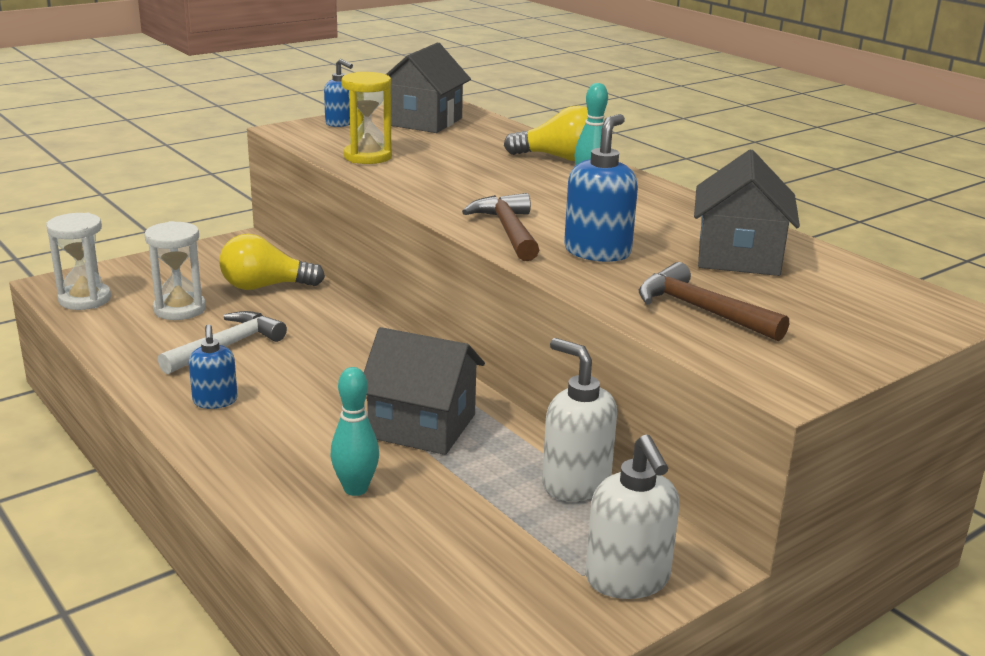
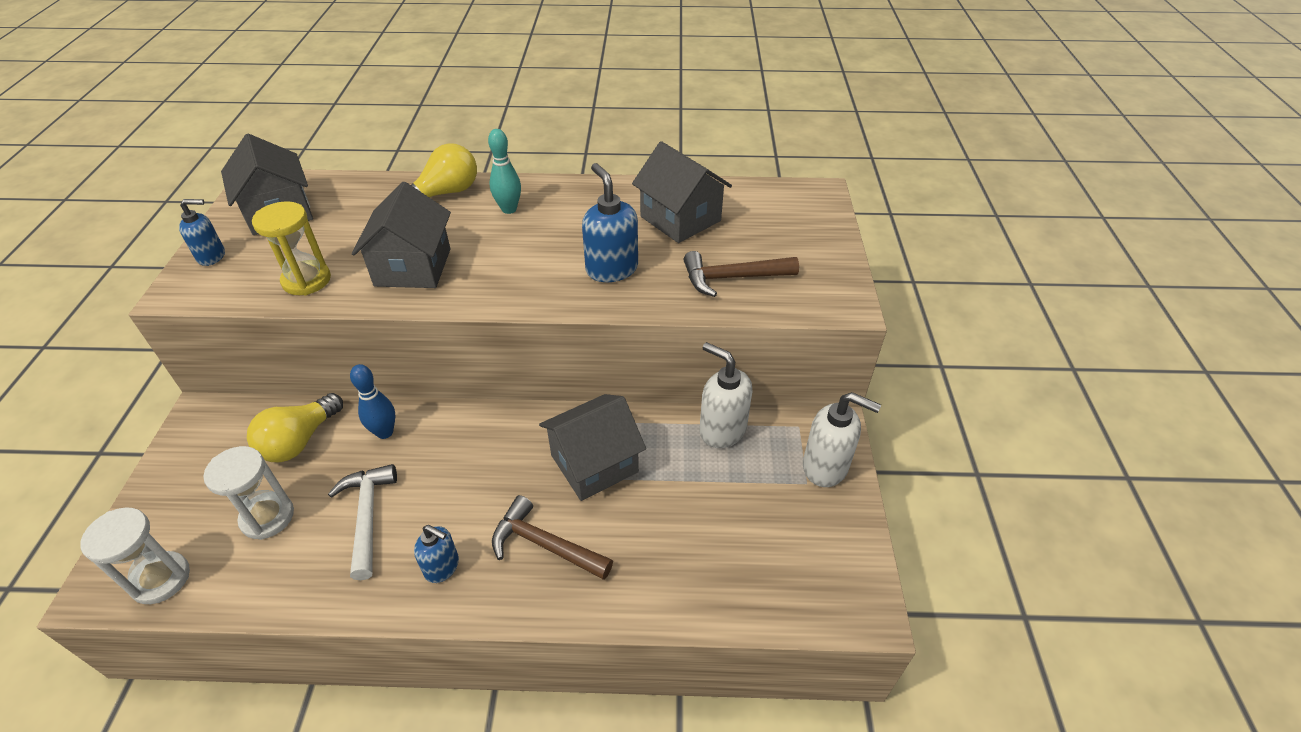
camera: 50 degrees left, 20 degrees up
(320, 314) = (385, 432): none -> blue bowling pin
(355, 489) = (634, 543): turquoise bowling pin -> none
(447, 181) = (413, 267): none -> grey house
(508, 231) = (534, 288): brown hammer -> brown hammer (545, 545)
(575, 483) = (722, 429): white soap dispenser -> white soap dispenser turned 45 degrees clockwise

